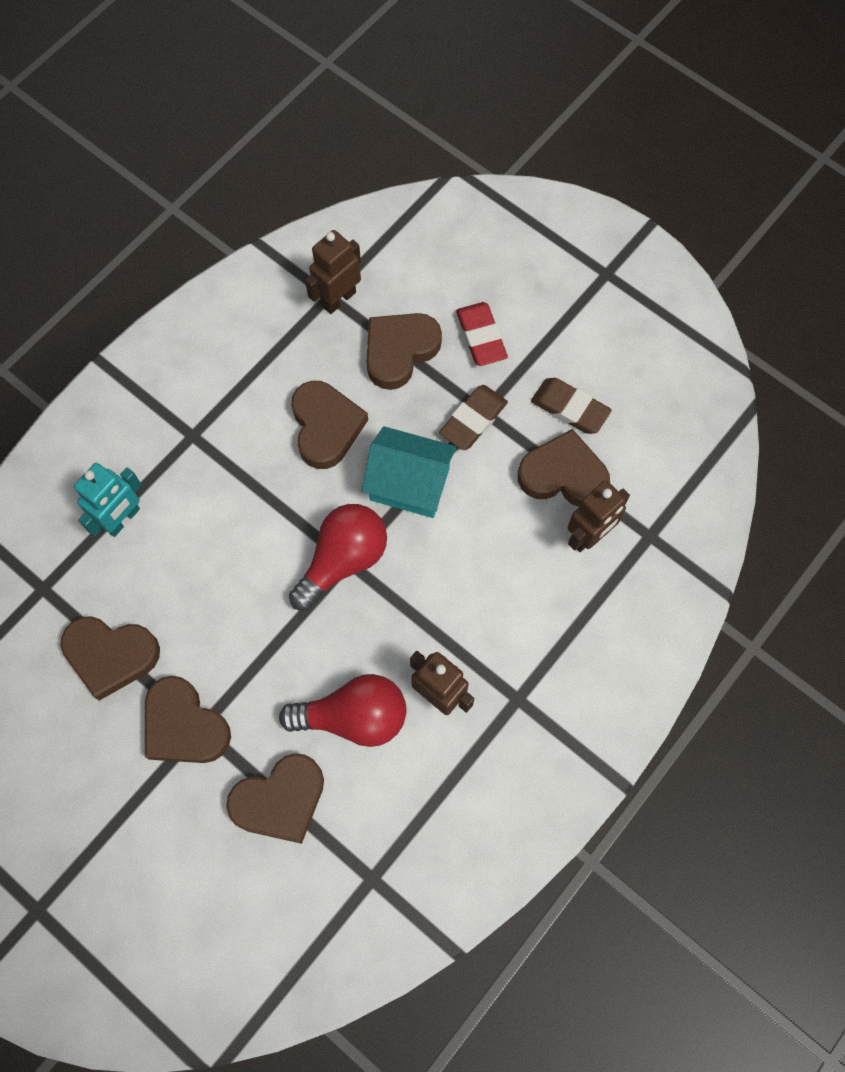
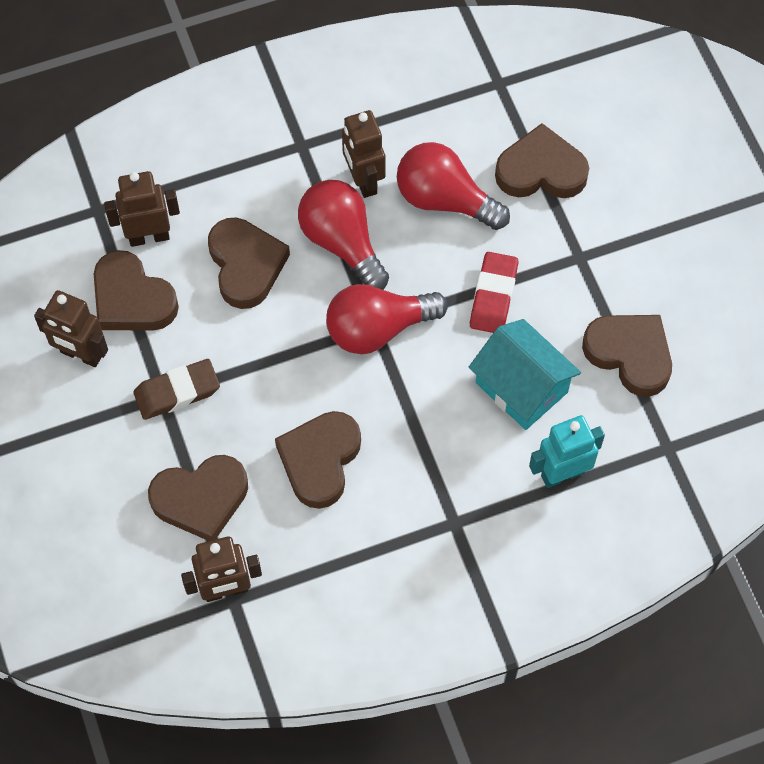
camera: 150 degrees left, 5 degrees down
(184, 725) = (592, 265): brown heart -> brown heart (246, 265)
(409, 484) = (275, 364): turquoise house -> turquoise house (521, 387)
(421, 622) = (342, 242): none -> red light bulb
(481, 337) = (112, 470): red eraser -> red eraser (493, 296)
(570, 408) = (81, 354): brown eraser -> brown robot

